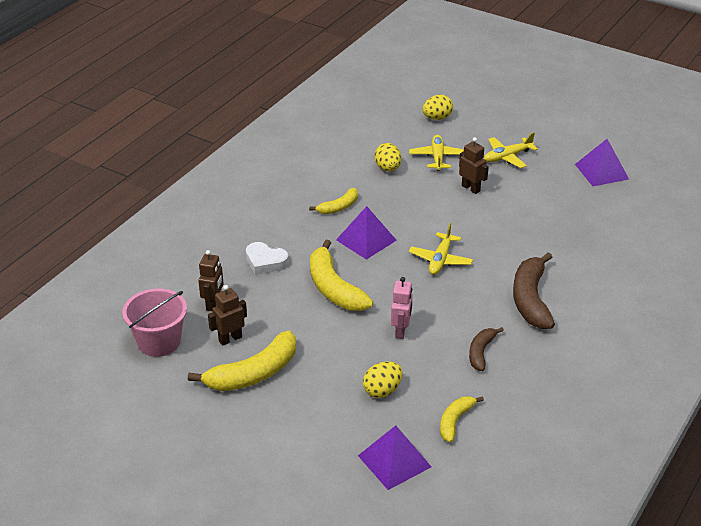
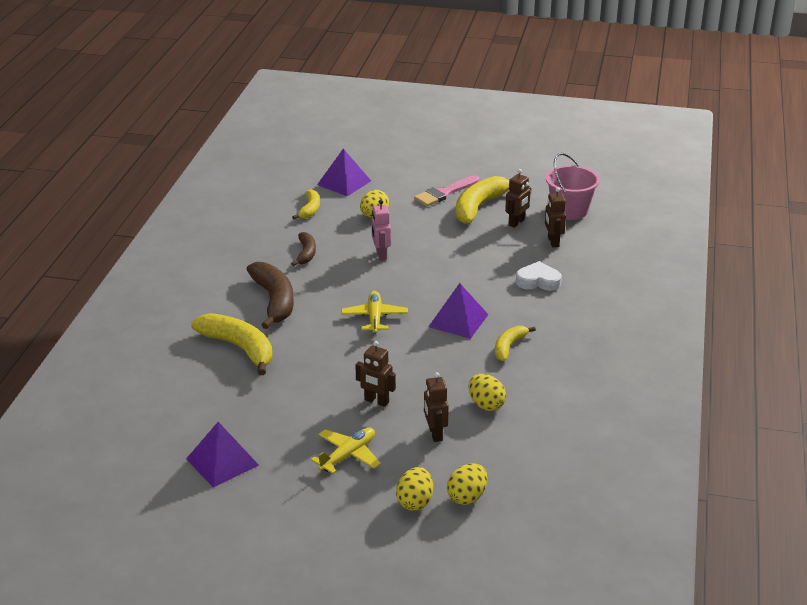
camera: 160 degrees right, 5 degrees down
(279, 407) = (444, 193): none -> pink brush
(334, 288) = (459, 273): yellow banana -> yellow banana (239, 348)
(437, 157) = (435, 433): yellow plane -> brown robot
(473, 122) = (415, 502): none -> yellow egg

